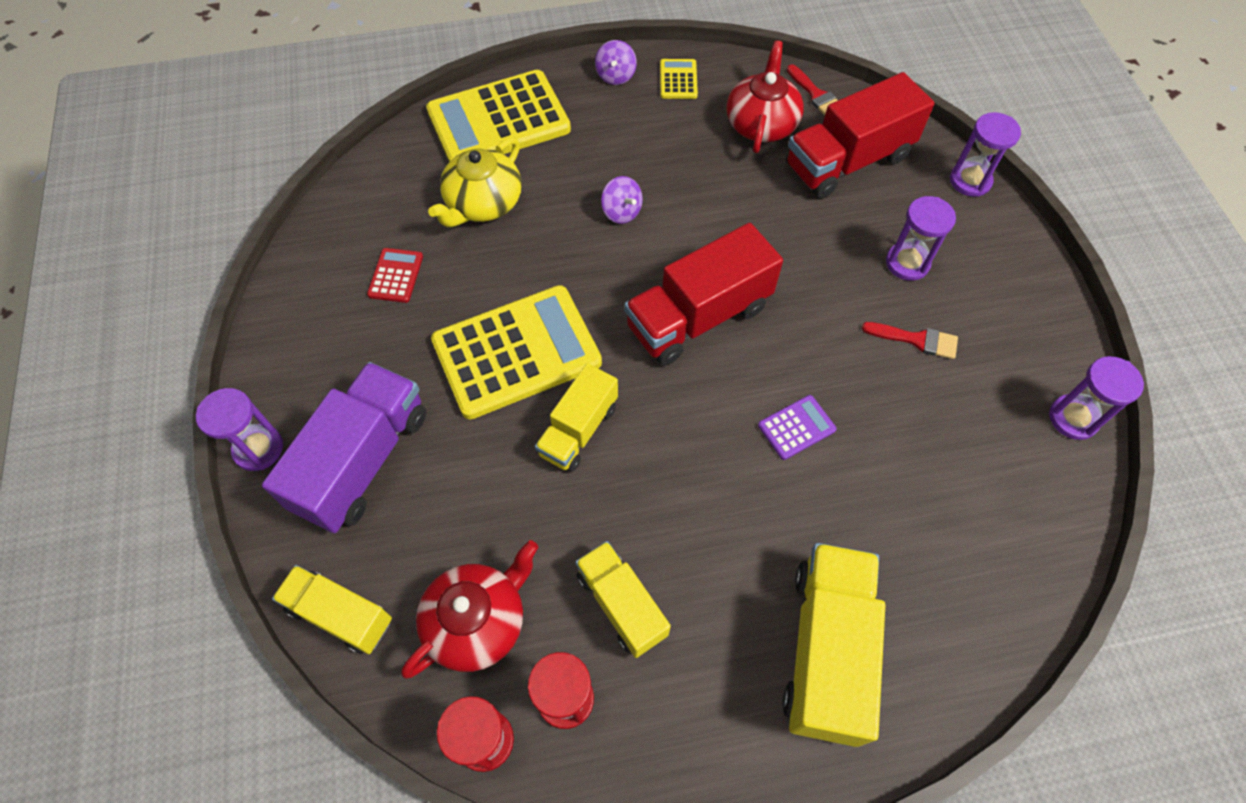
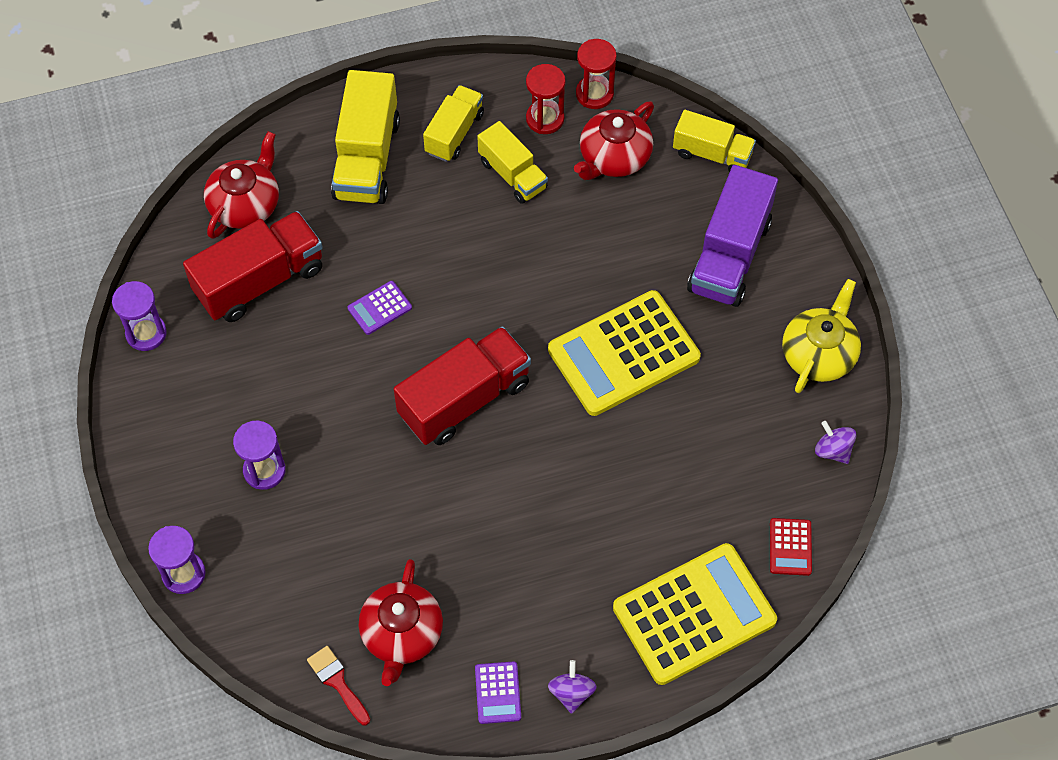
camera: 175 degrees right, 0 degrees up
(258, 449) = (816, 258): purple hourglass -> none
(396, 276) = (751, 418): red calculator -> red calculator (790, 547)
(483, 203) = (687, 505): yellow teapot -> yellow teapot (819, 354)
(578, 430) = (560, 292): yellow truck -> yellow truck (454, 133)
(621, 212) = (546, 506): purple spinning top -> purple spinning top (833, 450)
(678, 80) = (498, 693): yellow calculator -> purple calculator
(848, 161) = (310, 589): red truck -> red truck (260, 281)
(916, 340) = (268, 393): red brush -> none
(986, 588) = (246, 204): none -> red teapot

